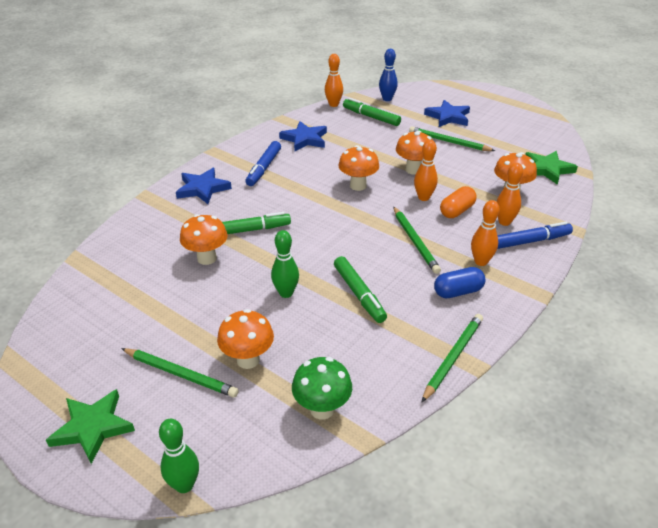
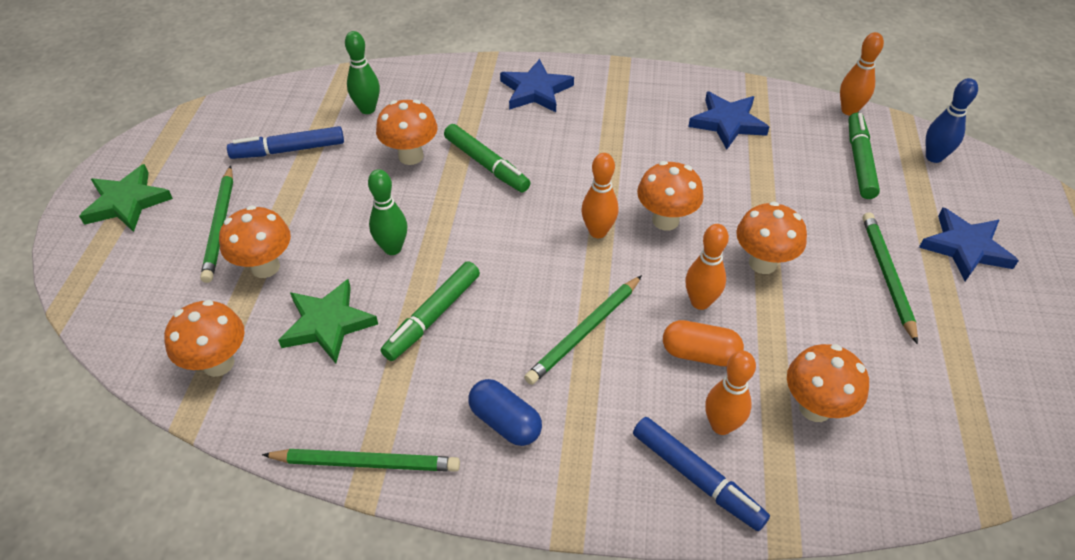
camera: 60 degrees right, 10 degrees up
(184, 485) = (79, 300): green bowling pin -> green bowling pin (367, 109)
(264, 168) = (623, 118): blue marker -> blue marker (288, 150)
(322, 409) = (218, 363): green mushroom -> orange mushroom
(481, 262) = (594, 427): orange bowling pin -> orange bowling pin (598, 232)
(547, 169) = (940, 440): green star -> green star (327, 324)

